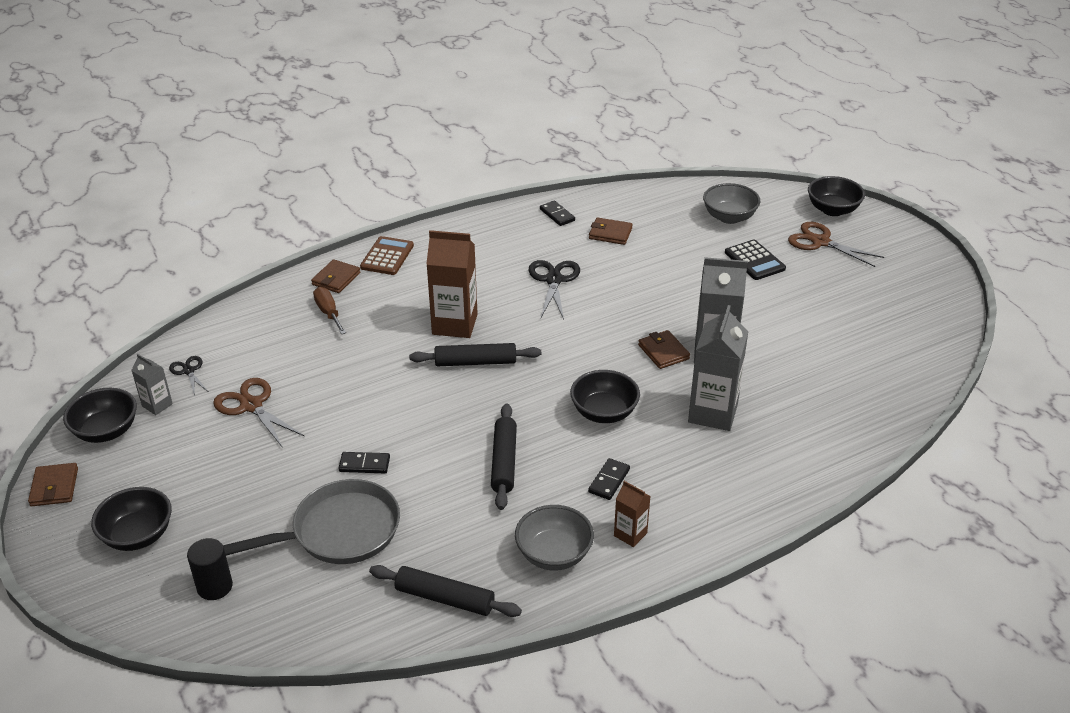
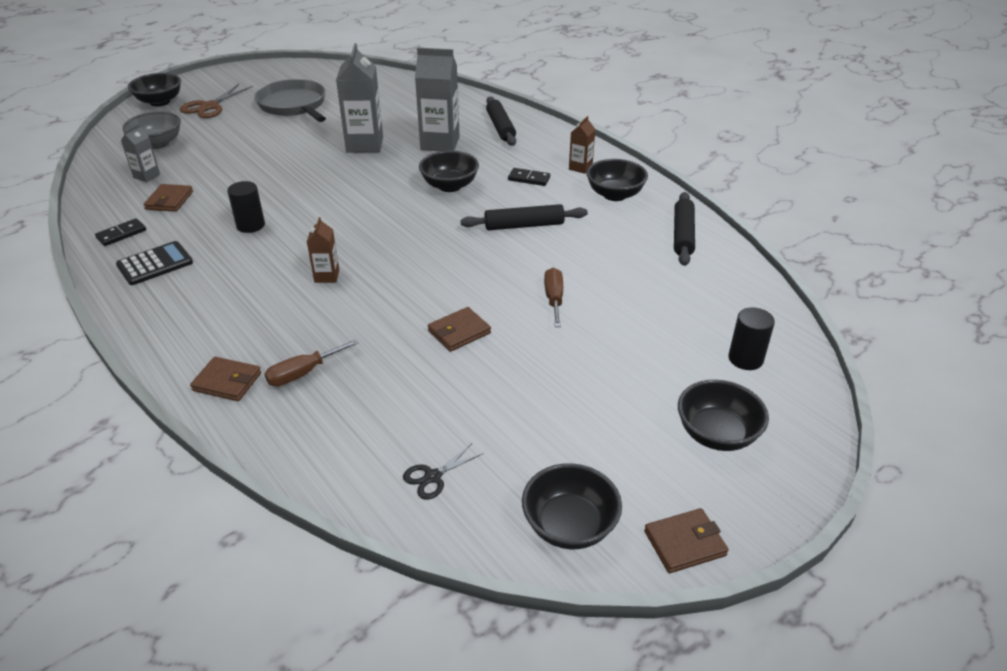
camera: 100 degrees left, 0 degrees up
(157, 405) = (506, 488): grey carton -> grey carton (146, 176)
(251, 406) = (488, 398): brown scissors -> none
(340, 531) = (642, 298): grey pan -> grey pan (294, 105)
(364, 464) = (554, 299): black domino -> brown screwdriver
(387, 256) = (182, 346): brown calculator -> none
(454, 324) = (327, 276): brown carton -> brown carton, size x0.51
(475, 362) = (389, 256): black rolling pin -> black rolling pin (500, 127)
(553, 280) = (250, 225): black scissors -> black cylinder
(554, 554) = (614, 195): grey bowl -> black bowl
(663, 352) = (365, 165): brown wallet -> brown wallet (459, 332)
(754, 261) = (233, 132): black calculator -> black calculator (155, 264)

